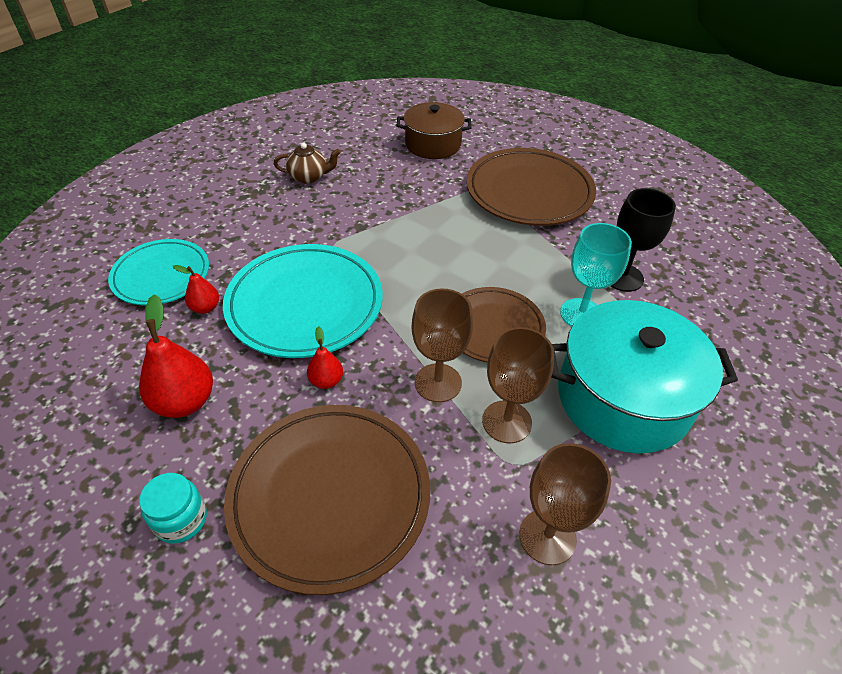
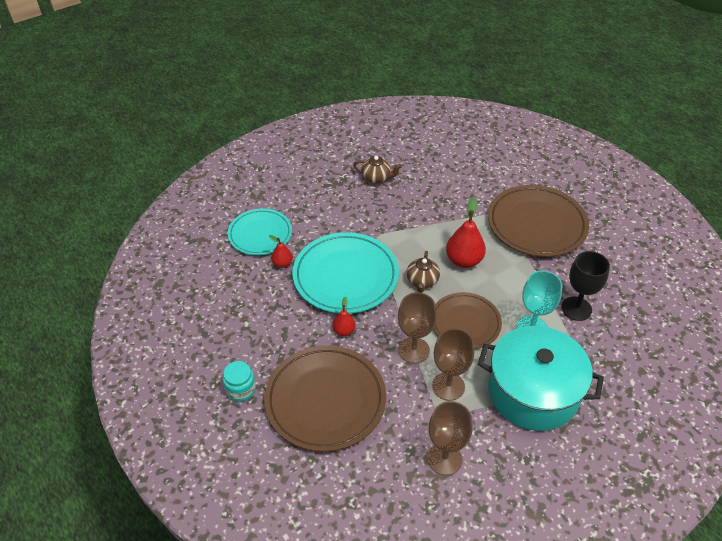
camera: 20 degrees right, 0 degrees up
(185, 401) = (257, 322): red pear -> red pear (464, 260)
(415, 288) = (422, 281): none -> brown teapot
(433, 144) = (478, 168): brown pot -> none

